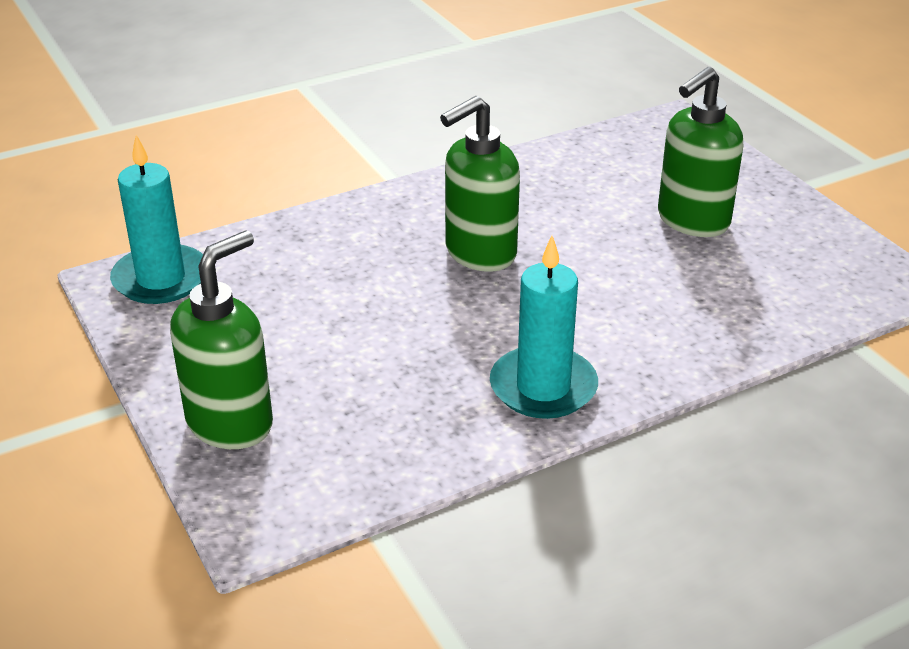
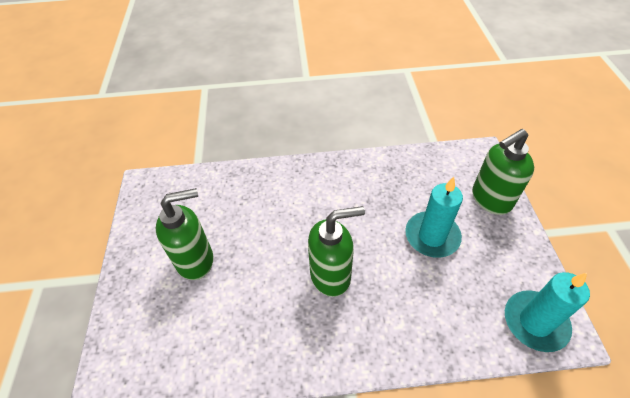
camera: 155 degrees left, 15 degrees up
(543, 387) = (345, 177): turquoise candle -> turquoise candle (432, 236)

